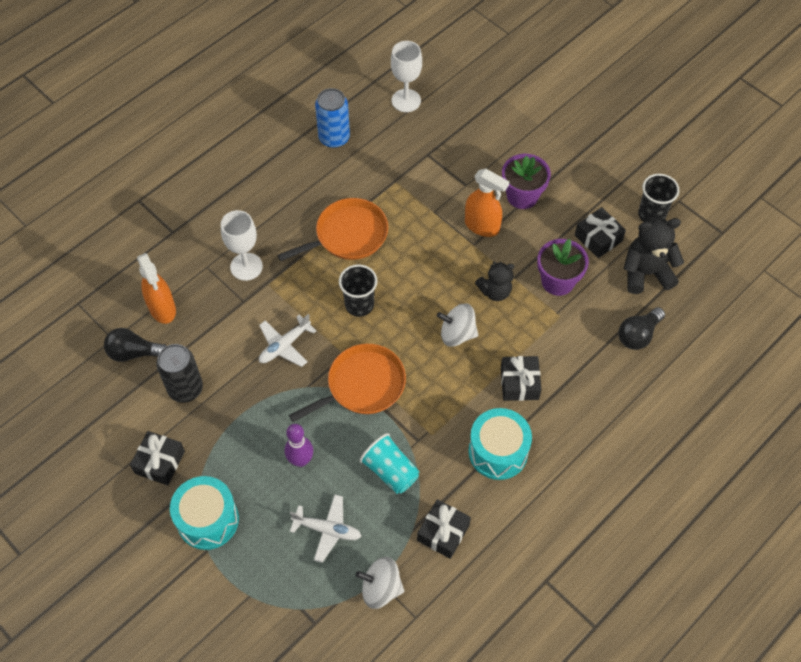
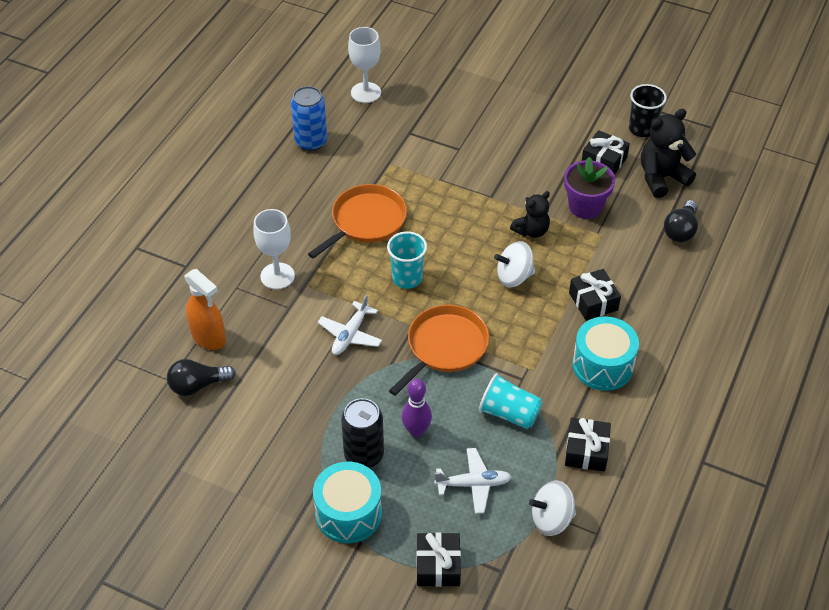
camera: 20 degrees left, 10 degrees down
(160, 462) = (273, 477): black gift -> black gift (438, 566)
(185, 389) = (268, 402): black can -> black can (364, 454)
(359, 305) = (407, 278): black cup -> turquoise cup
(482, 226) = (491, 179): orange spray bottle -> none
(522, 196) = (516, 144): purple flower pot -> none

